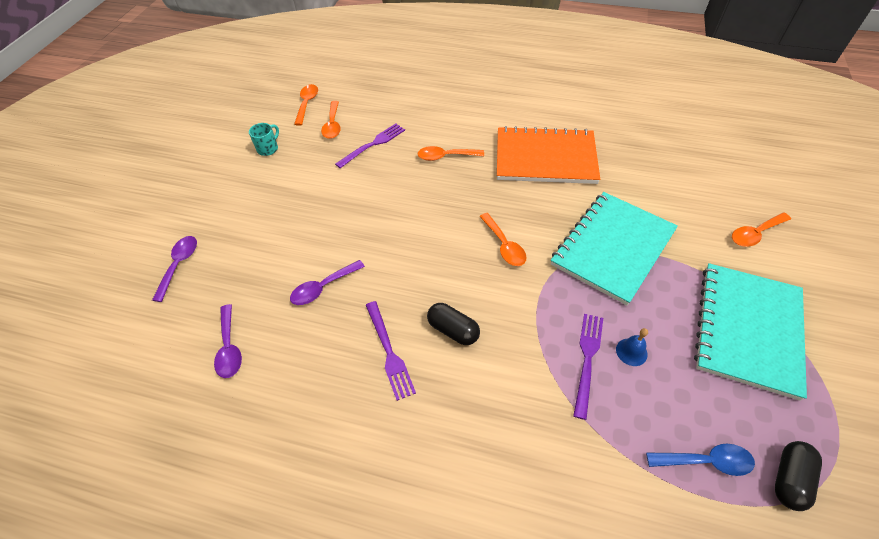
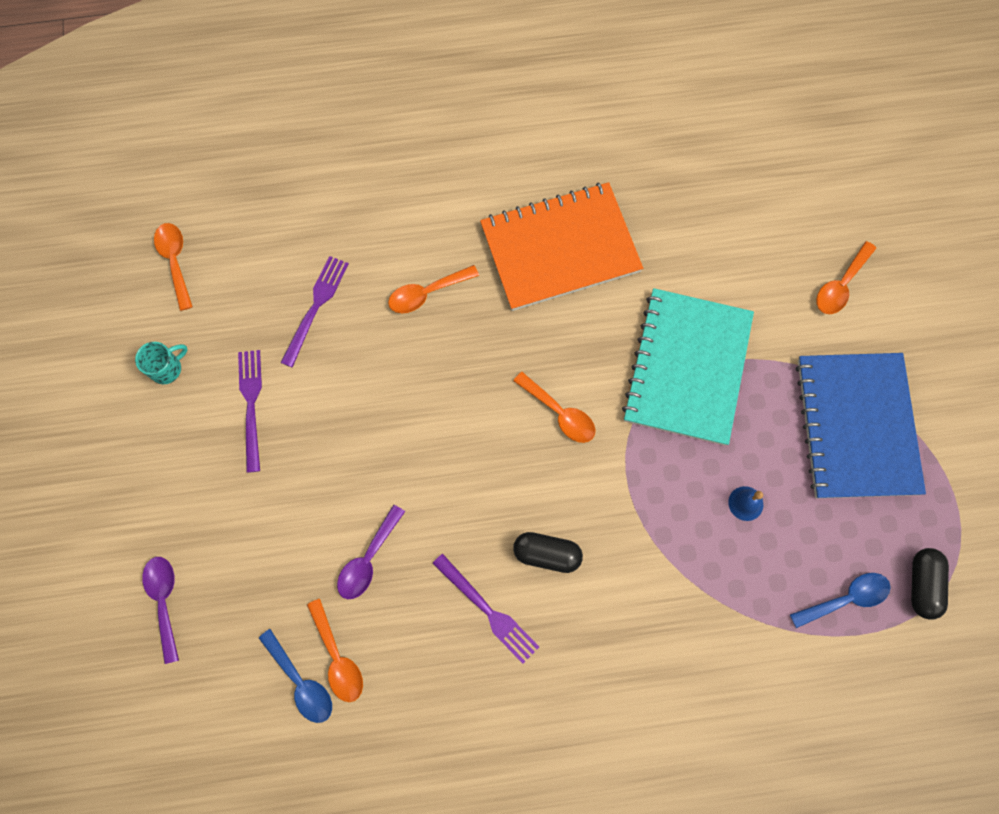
camera: 25 degrees left, 20 degrees up
(229, 348) = (301, 682): purple spoon -> blue spoon
(268, 148) = (167, 368): turquoise mug -> turquoise mug turned 45 degrees clockwise
(332, 125) = (238, 290): orange spoon -> orange spoon (337, 657)
(587, 358) = (703, 530): purple fork -> purple fork (251, 404)
(748, 329) = (856, 426): turquoise notebook -> blue notebook

